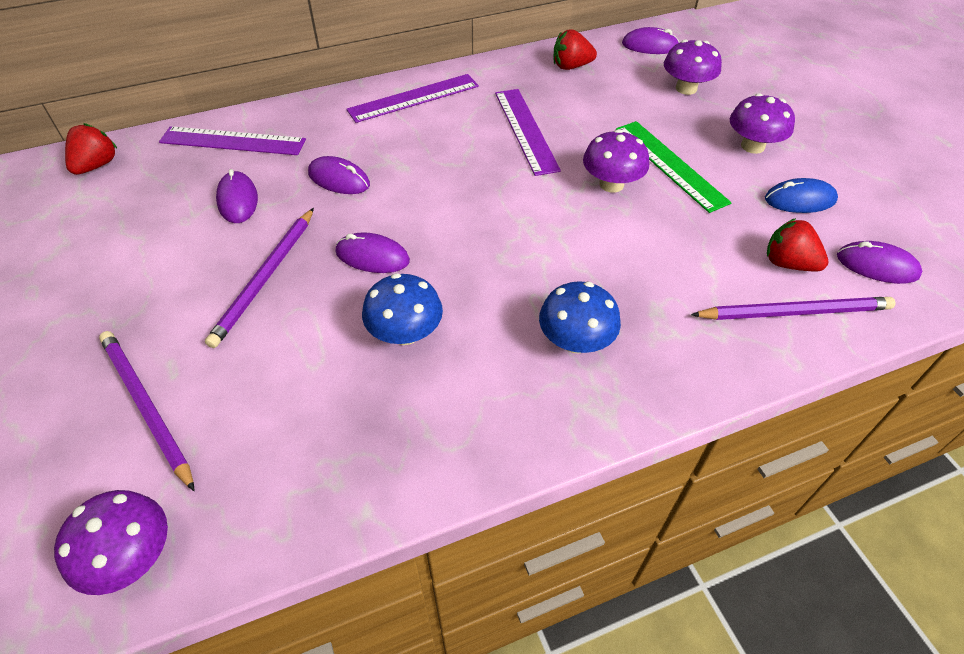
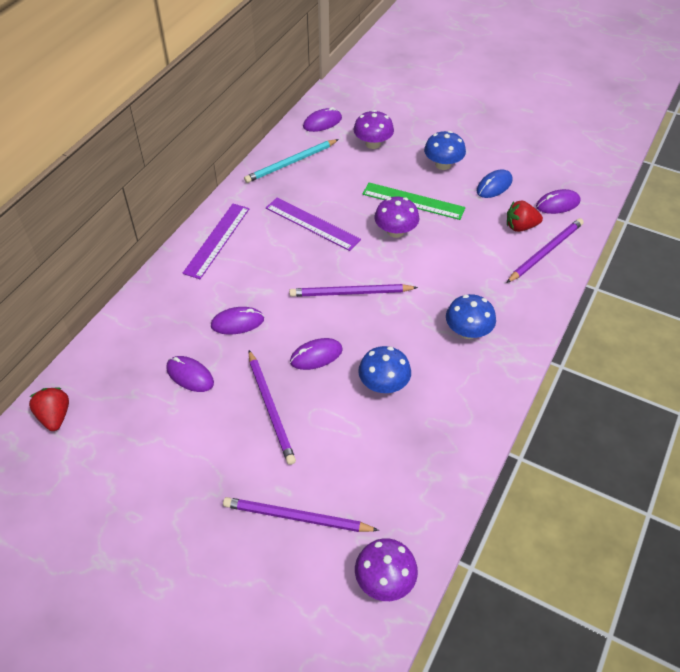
camera: 40 degrees left, 0 degrees up
(232, 141) = (132, 341): purple ruler -> none
(485, 217) = (350, 293): none -> purple pencil
(571, 66) = (291, 163): red strawberry -> turquoise pencil
(752, 146) = (443, 164): purple mushroom -> blue mushroom

